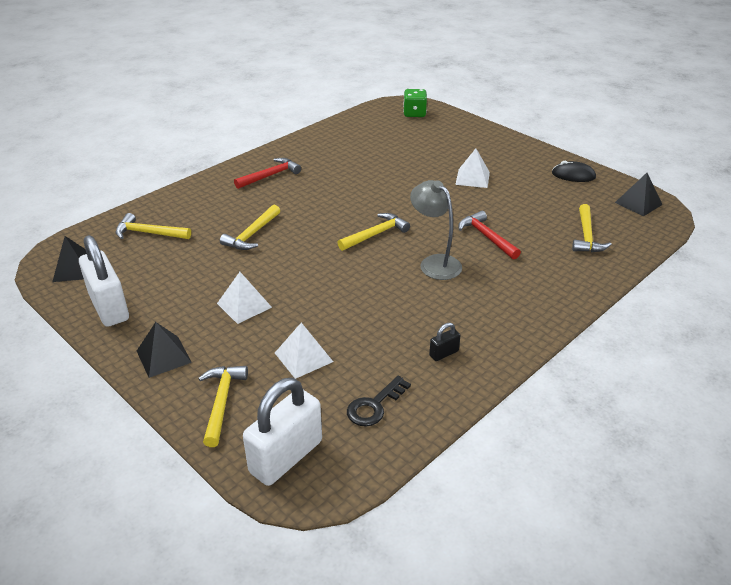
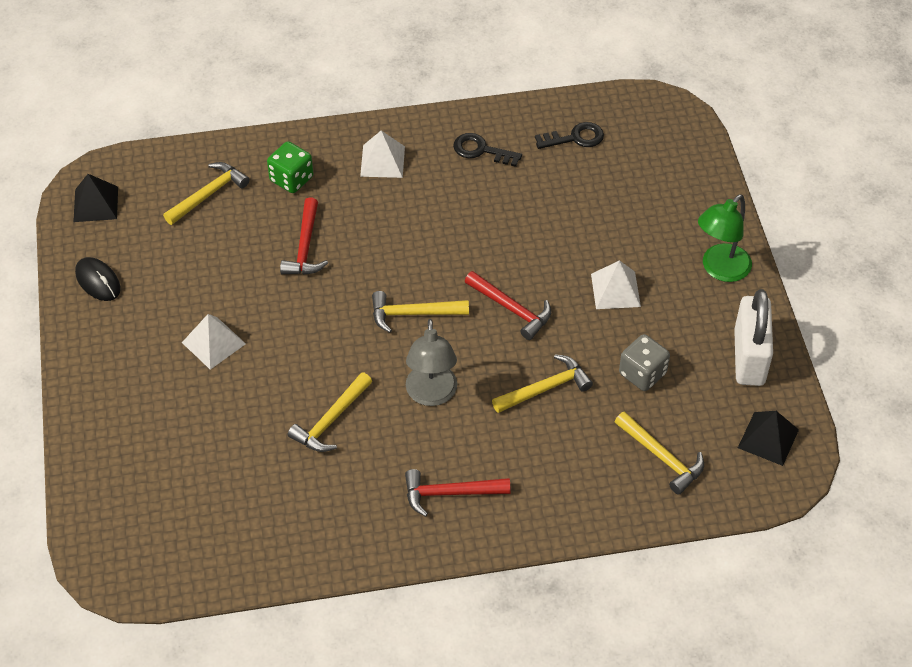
camera: 145 degrees left, 15 degrees up
(163, 356) = (720, 269): black pyramid -> green lamp
(189, 266) = (642, 374): none -> grey dice
(221, 402) = (692, 200): yellow hammer -> yellow hammer (331, 420)
(286, 456) = (668, 135): white padlock -> none
(303, 357) = (599, 206): white pyramid -> white pyramid (382, 161)
(312, 263) = (511, 309): none -> red hammer
(414, 113) = (125, 533): green dice -> green dice (291, 179)
(434, 263) = (392, 243): grey lamp -> grey lamp (431, 395)
(444, 353) = (481, 150): black padlock -> black key

